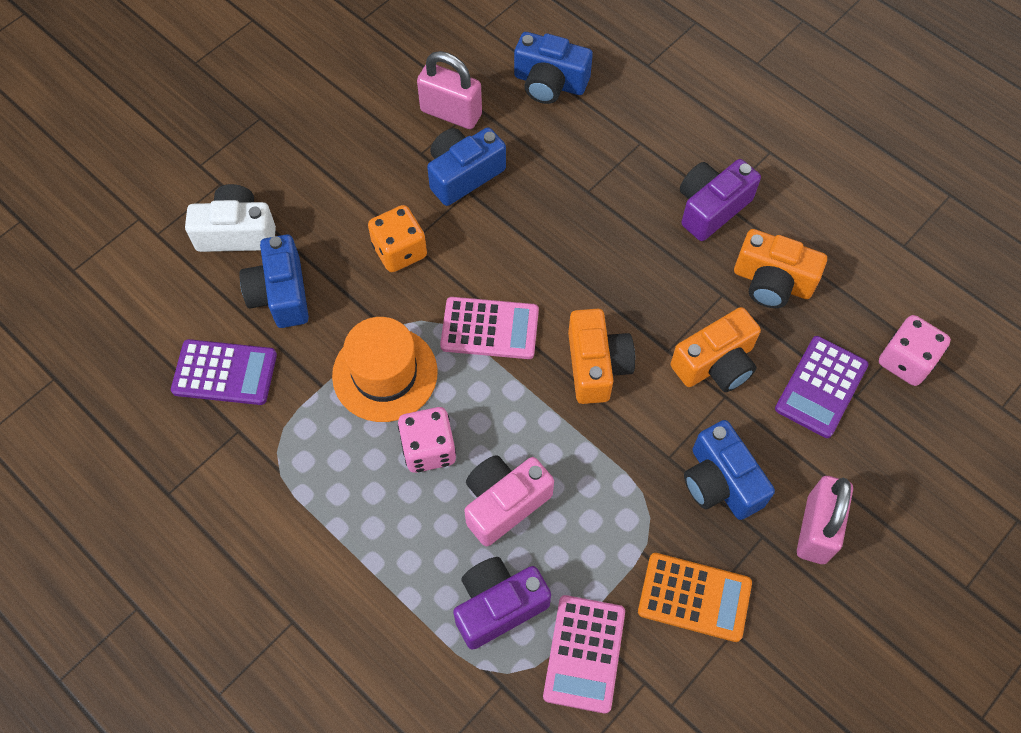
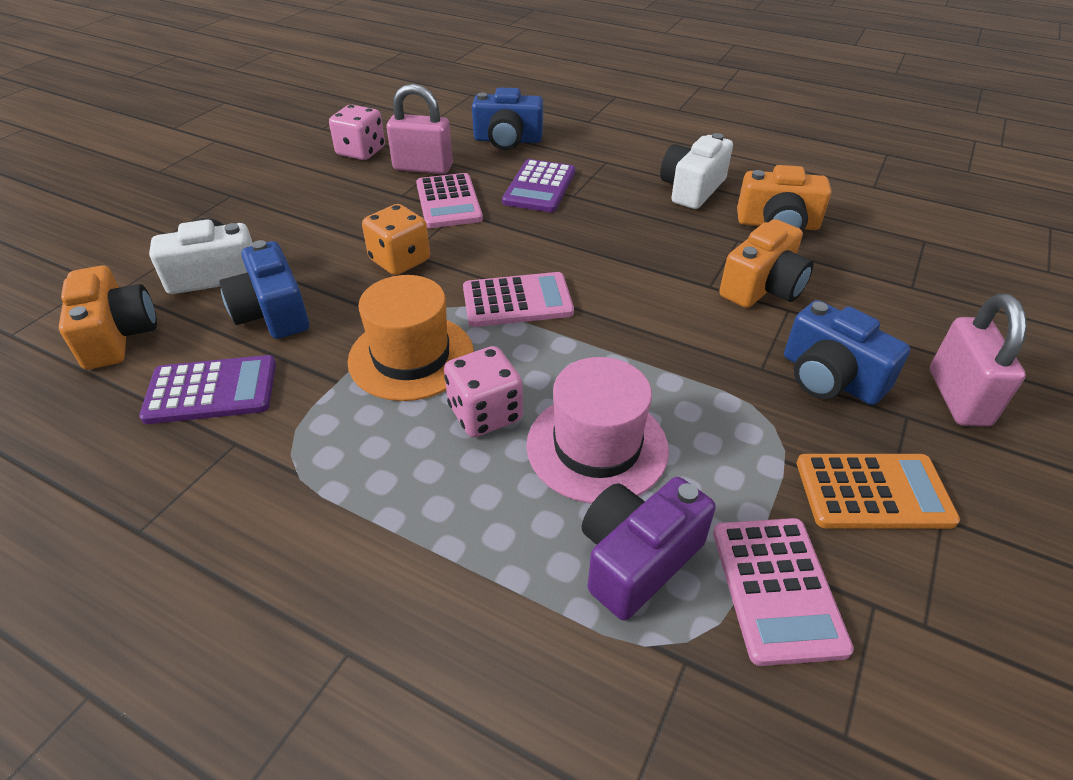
camera: 15 degrees left, 20 degrees down
(463, 174) = (448, 202): blue camera -> pink calculator
(504, 503) = (597, 447): pink camera -> pink hat
(596, 366) = (644, 309): orange camera -> orange camera (118, 335)
(711, 208) = (692, 189): purple camera -> white camera
(821, 387) = (875, 286): purple calculator -> purple calculator (539, 187)
(905, 361) = (937, 255): pink dice -> pink dice (361, 152)

